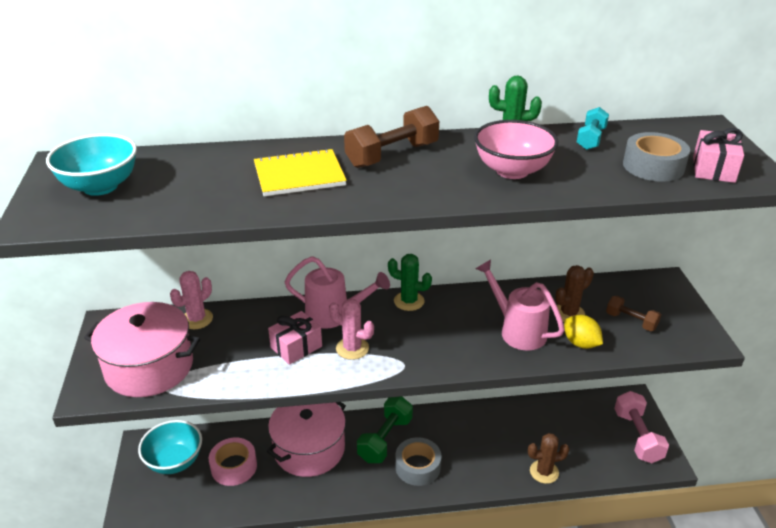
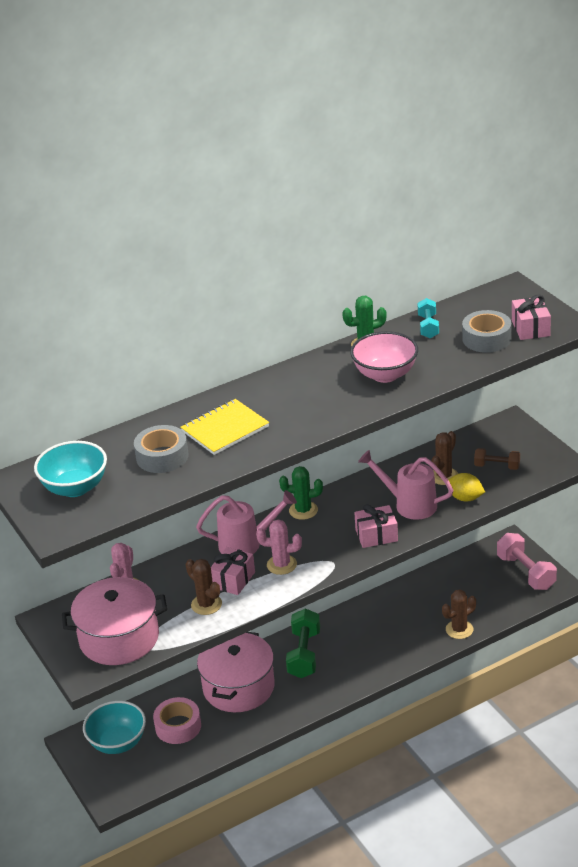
camera: 20 degrees left, 0 degrees up
(253, 363) = (206, 604): none -> brown cactus
(392, 155) = (283, 389): brown dumbbell -> none
(418, 466) = (347, 665): grey tape -> grey tape (162, 456)
(465, 351) = (376, 535): none -> pink gift

